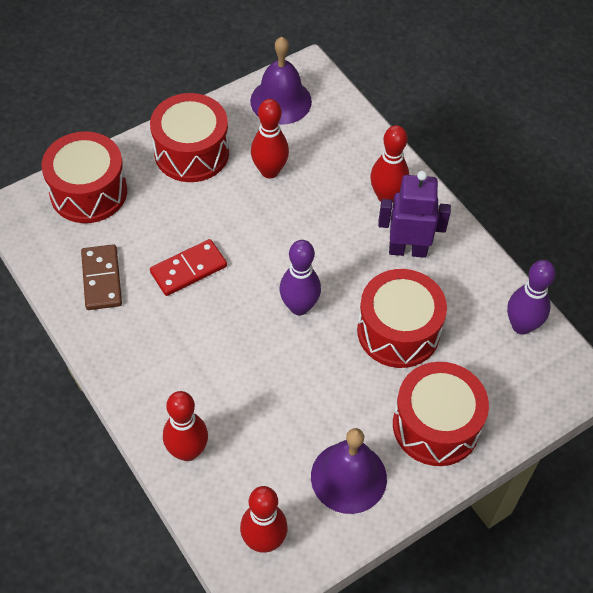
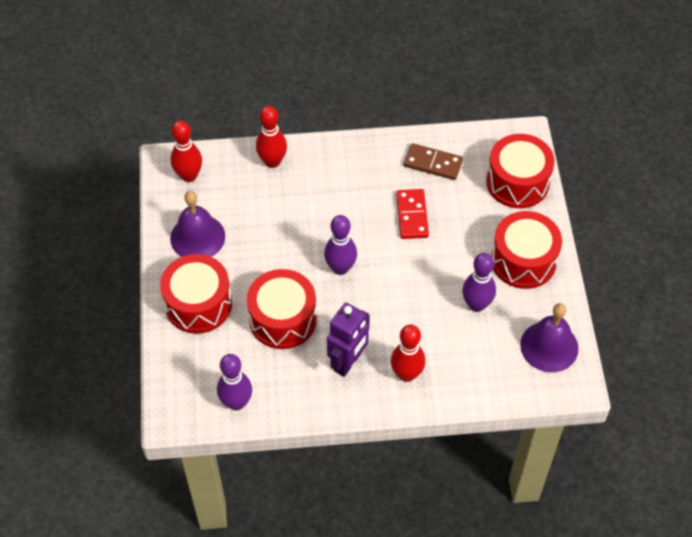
camera: 120 degrees right, 0 degrees up
(269, 171) = (476, 305): red bowling pin -> purple bowling pin

